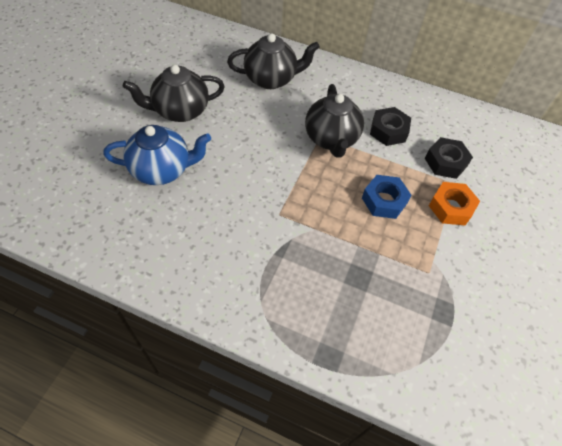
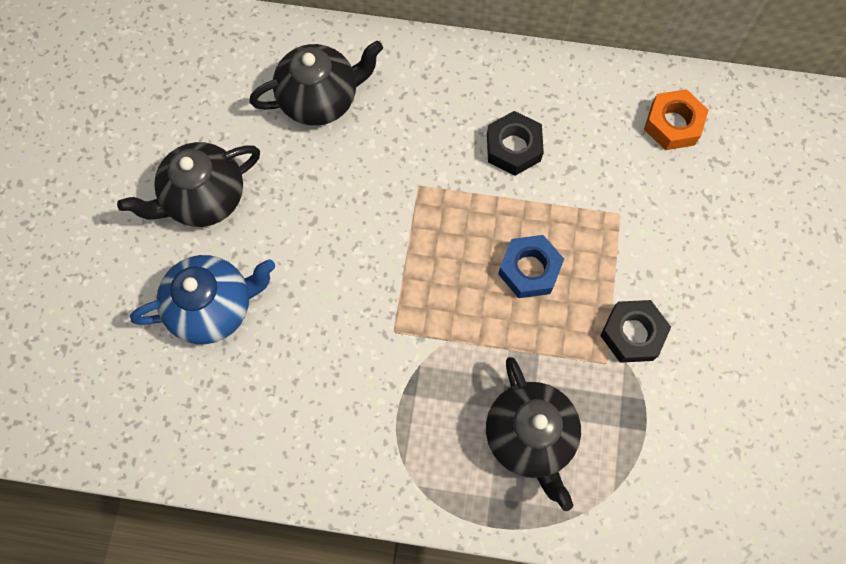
camera: 10 degrees left, 15 degrees up
(331, 139) = (435, 186): black teapot -> black teapot (530, 436)
(445, 162) = (602, 180): black nut -> black nut (632, 334)
(451, 207) = (620, 255): orange nut -> orange nut (673, 124)

